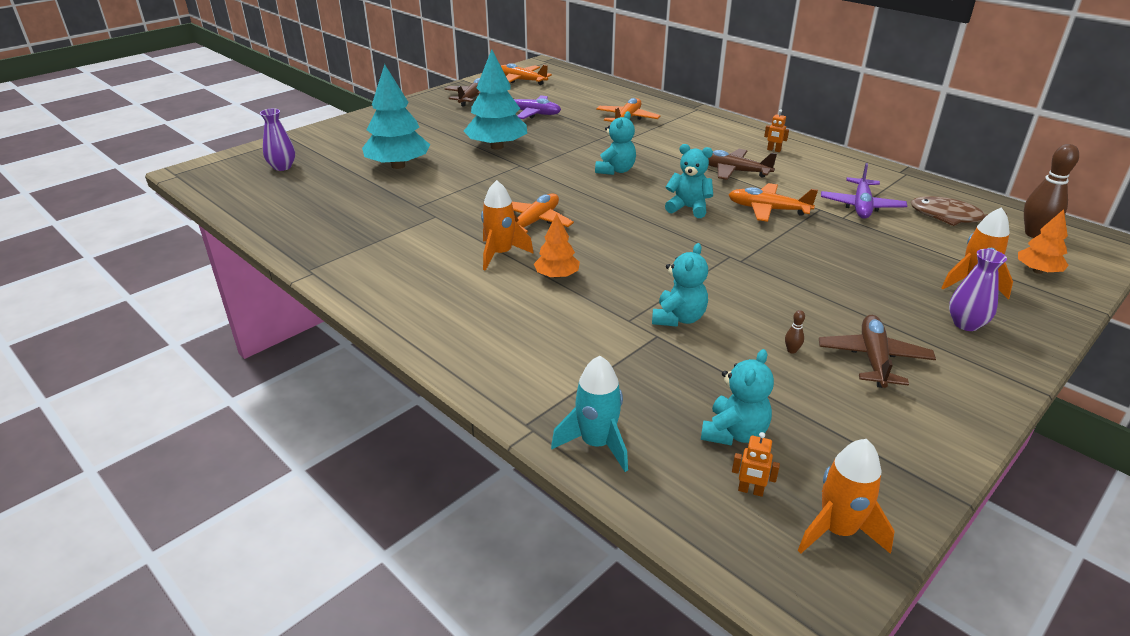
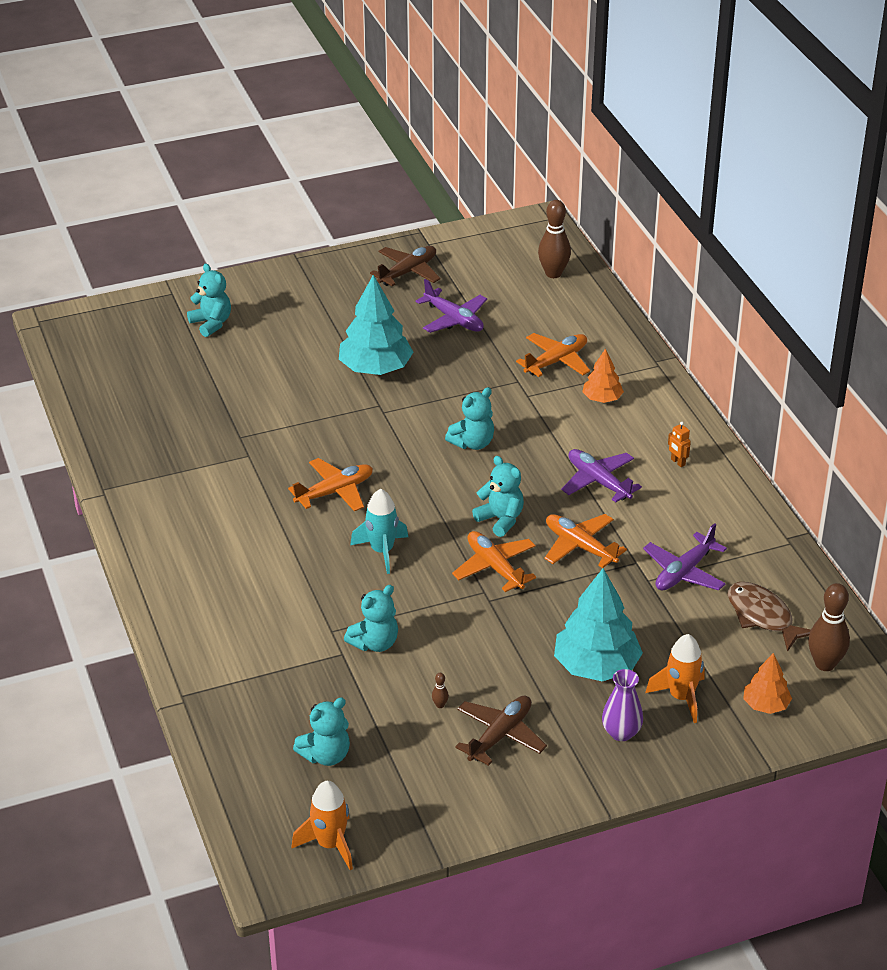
camera: 25 degrees right, 5 degrees up
(282, 167) = (142, 339): purple vase -> none
(338, 148) = (211, 323): none -> turquoise teddy bear
(398, 166) = (255, 370): turquoise tree -> turquoise tree (596, 666)
(500, 254) = (276, 523): orange rocket -> none
(522, 80) = (489, 251): orange plane -> orange plane (495, 567)
(557, 276) = (307, 564): orange tree -> orange tree (602, 398)
(577, 82) = (553, 273): none -> brown bowling pin
(596, 444) = (220, 728): turquoise rocket -> turquoise rocket (382, 551)
(733, 171) = (598, 481): brown plane -> purple plane
(750, 491) = (297, 799): orange robot -> none

